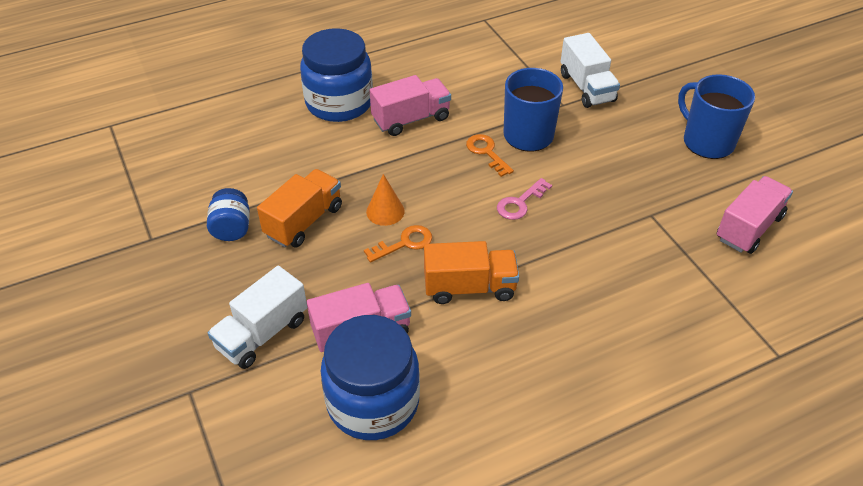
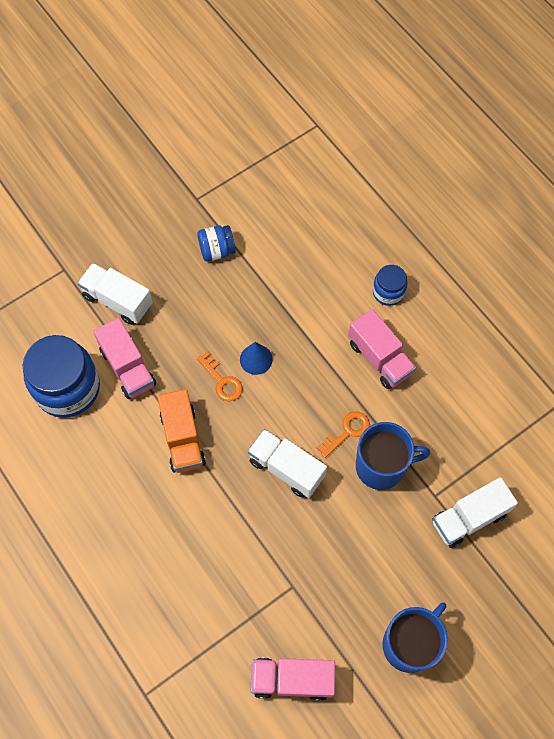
camera: 80 degrees right, 20 degrees up
(304, 221) = (233, 300): orange truck -> none
(339, 103) = (388, 292): blue jar -> blue jar, size x0.51
(385, 211) = (256, 359): orange cone -> blue cone
(520, 203) = (286, 468): pink key -> white truck
(749, 228) = (292, 679): pink truck -> pink truck turned 150 degrees clockwise

